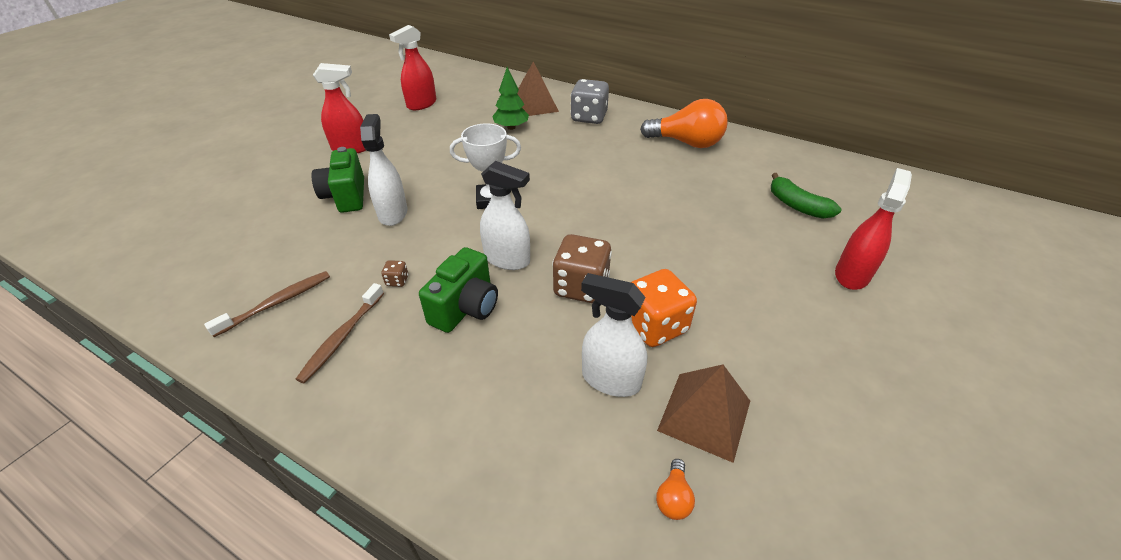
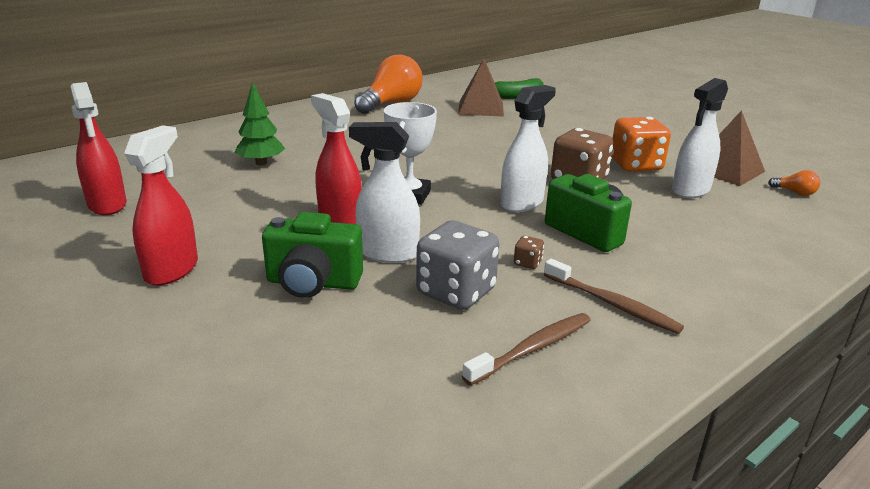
camera: 70 degrees left, 15 degrees down
(277, 303) = (532, 349): brown toothbrush -> brown toothbrush turned 75 degrees clockwise
(534, 105) = (224, 144): brown pyramid -> brown pyramid (481, 108)
(589, 117) = (292, 126): grey dice -> grey dice (456, 292)
(852, 275) = (602, 104): red spray bottle -> red spray bottle (340, 219)

